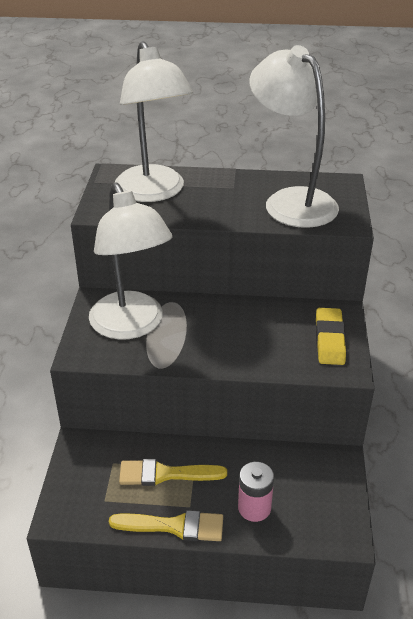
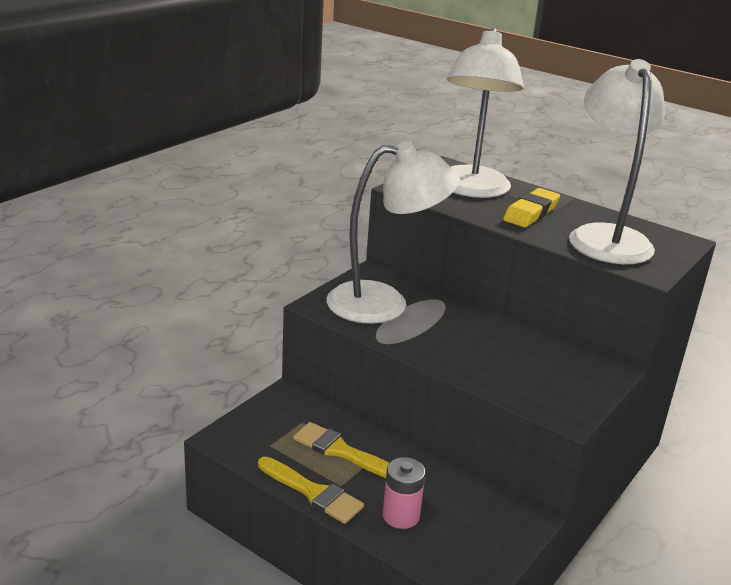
camera: 30 degrees right, 10 degrees down
(131, 326) = (384, 303): white lamp -> white lamp turned 105 degrees counterclockwise
(329, 340) = (573, 387): yellow eraser -> yellow eraser (531, 213)

